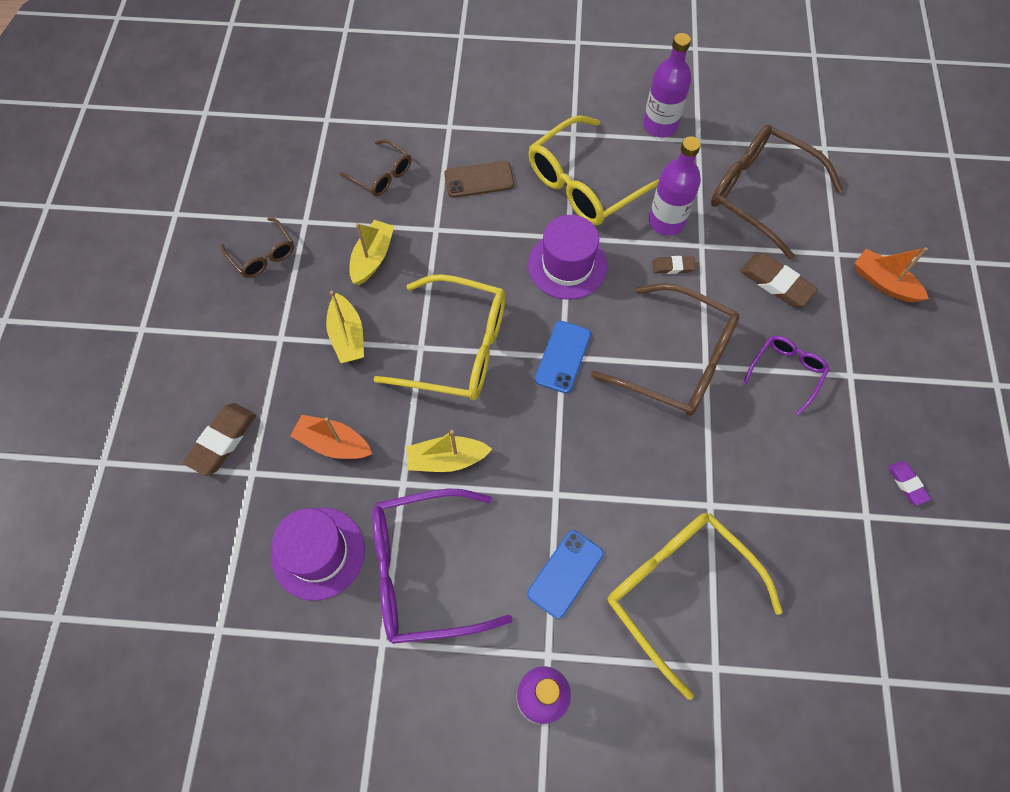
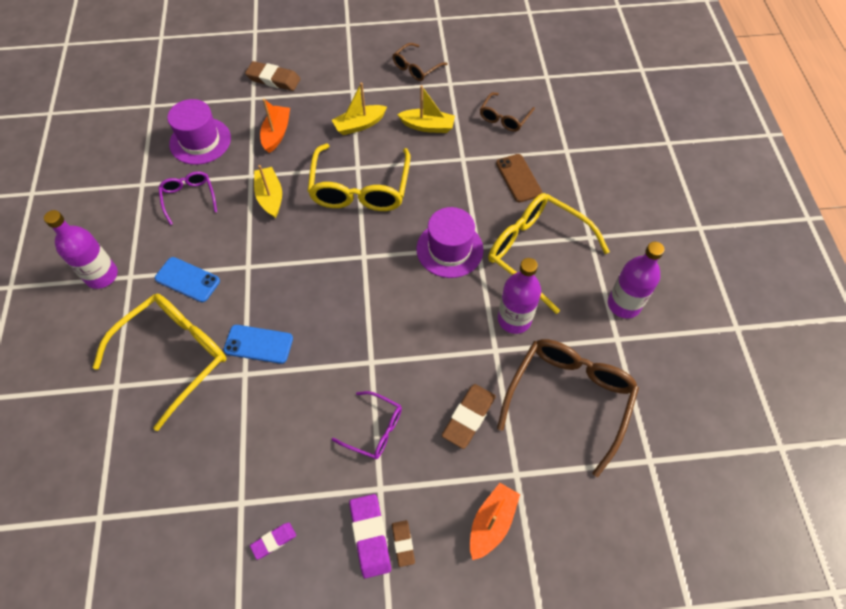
camera: 80 degrees right, 5 degrees down
(424, 571) = (189, 198): purple glasses -> purple glasses, size x0.53
(563, 357) = (363, 257): blue phone -> blue phone (258, 344)
(673, 266) = (466, 328): brown eraser -> brown eraser (403, 543)
(677, 361) = (372, 339): brown glasses -> none
(899, 390) = (370, 536): none -> purple eraser

